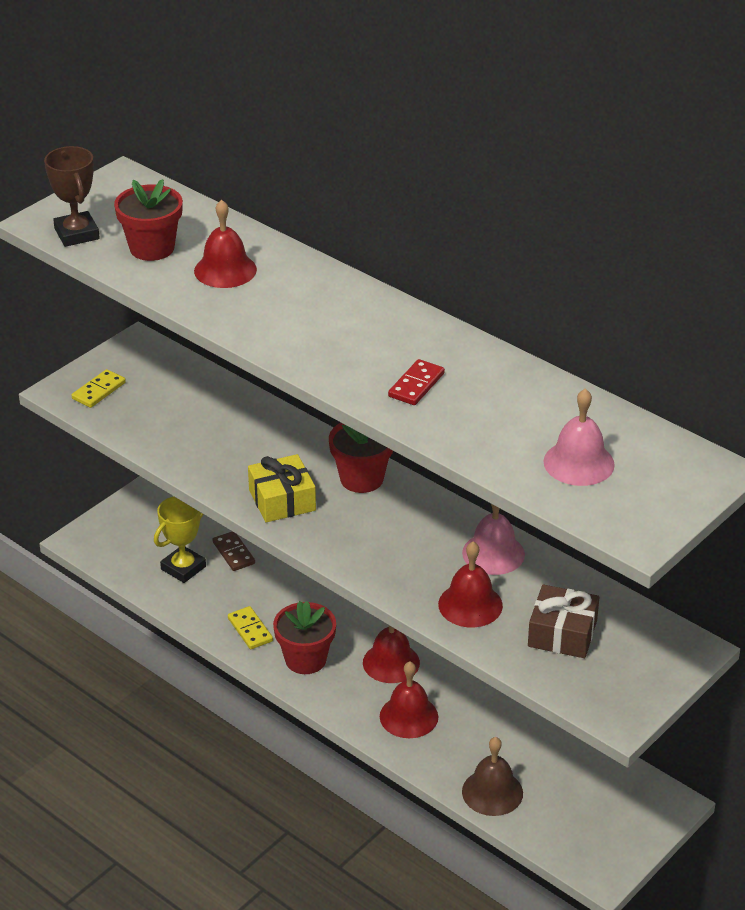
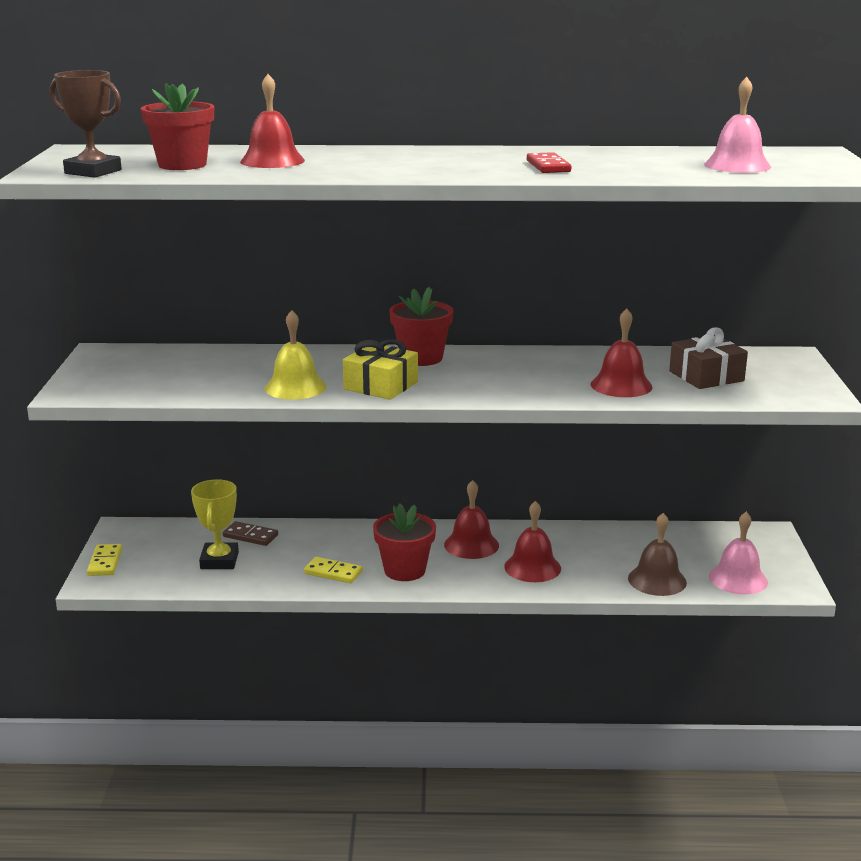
camera: 40 degrees left, 15 degrees down
(99, 391) = (108, 382): yellow domino -> yellow domino (105, 562)
(218, 468) = (295, 387): none -> yellow bell
(493, 553) = (585, 359): pink bell -> pink bell (738, 579)

